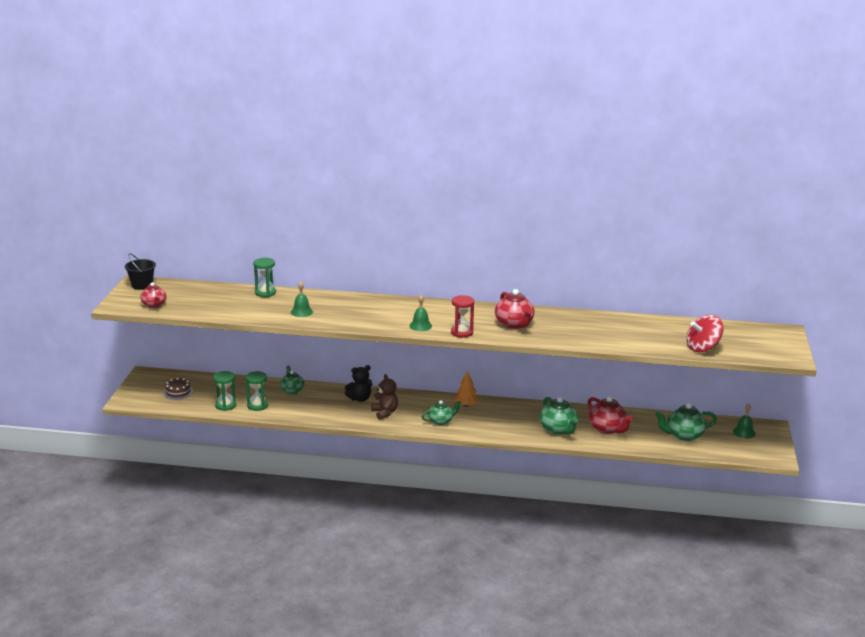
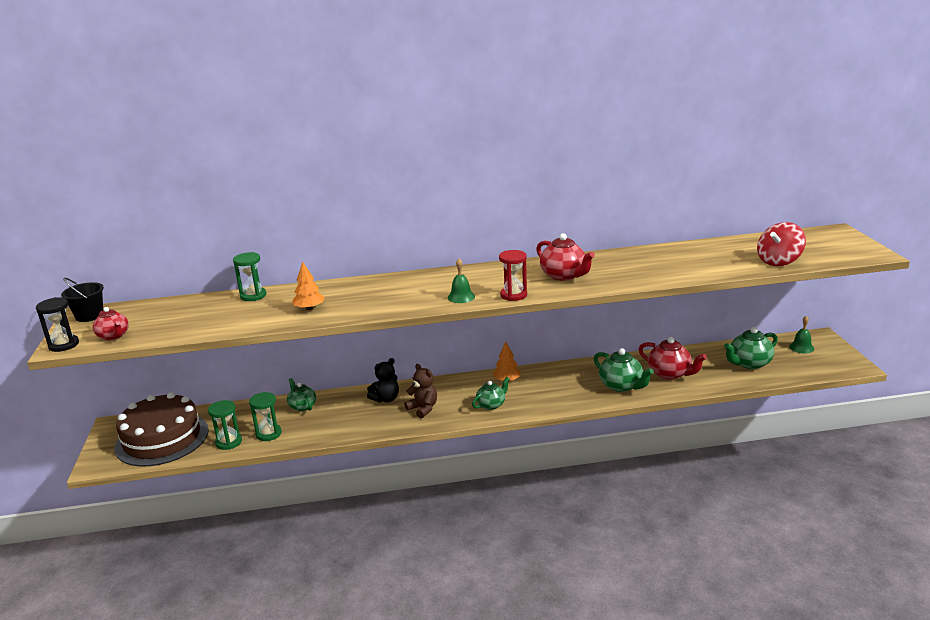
camera: 15 degrees left, 0 degrees up
(118, 305) = (64, 345): none -> black hourglass
(178, 392) = (162, 439): brown cake -> brown cake, size x2.50
(301, 312) = (309, 308): green bell -> orange tree

